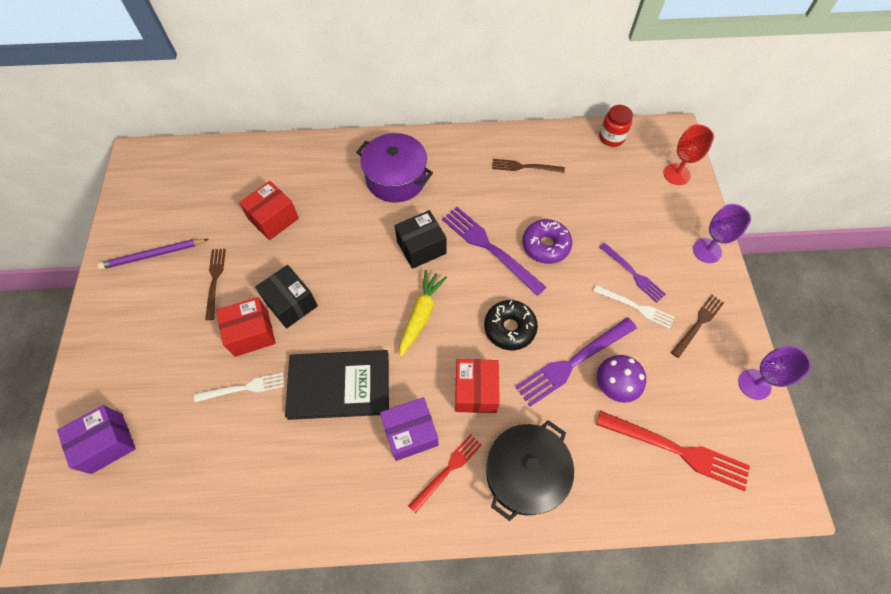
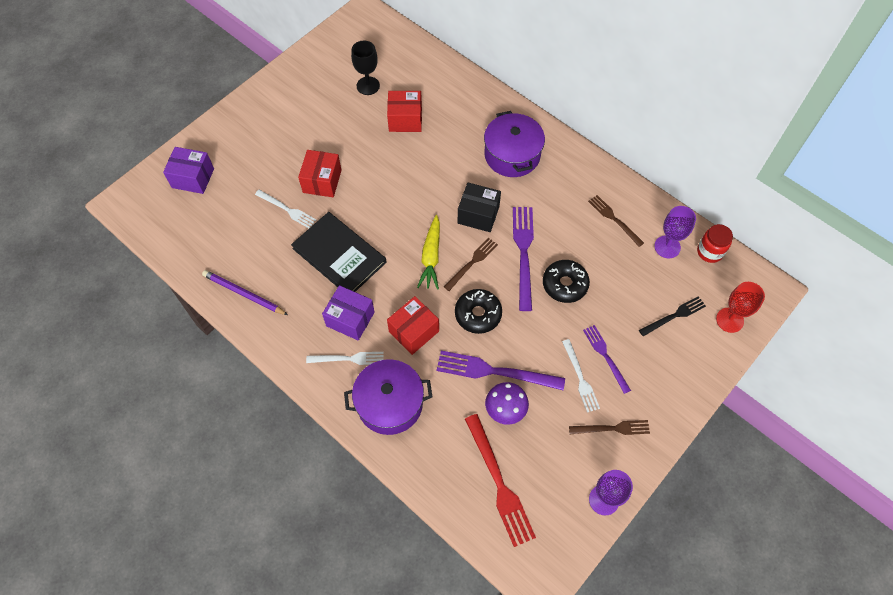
camera: 45 degrees right, 0 degrees up
(153, 255) = (314, 86): purple pencil -> purple pencil (243, 294)
(207, 216) = (368, 86): none -> black goblet
(215, 280) = (333, 131): brown fork -> brown fork (472, 263)
(251, 333) = (322, 181): red box -> red box turned 75 degrees clockwise
(291, 303) = (361, 182): black box -> none
(421, 315) = (431, 257): yellow carrot -> yellow carrot turned 120 degrees clockwise
(447, 470) = (348, 359): red fork -> white fork
(525, 474) = (390, 403): black pot -> purple pot
(545, 245) = (565, 284): purple donut -> black donut
(633, 274) = (605, 356): purple fork -> purple fork turned 150 degrees clockwise
(641, 202) = (674, 316): none -> black fork
(707, 251) = (683, 390): purple goblet -> purple goblet (667, 247)

